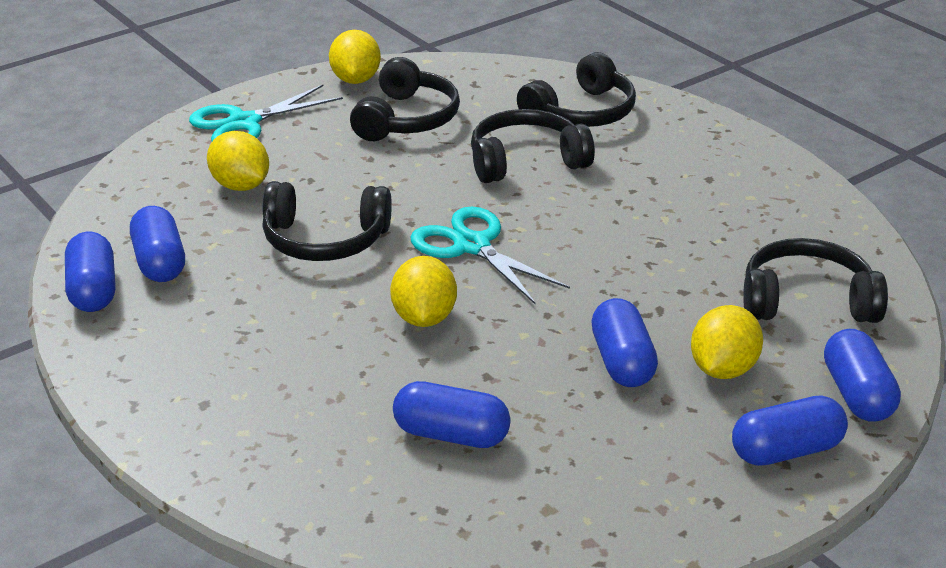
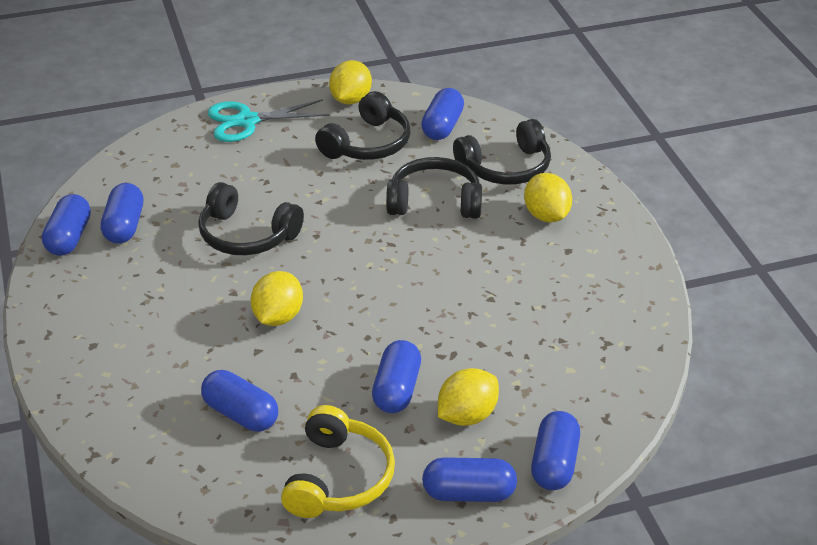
camera: 20 degrees right, 5 degrees up
(240, 186) = (214, 175): yellow lemon -> yellow lemon (546, 216)
(472, 246) = (348, 266): turquoise scissors -> none
(481, 87) = (442, 126): none -> blue capsule
(621, 475) = (338, 478): none -> yellow headphones
(807, 301) = (571, 376): black headphones -> none

